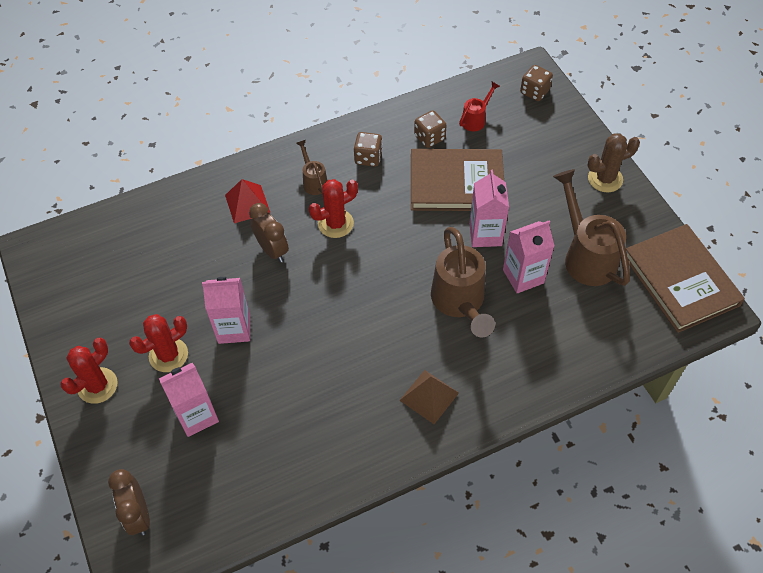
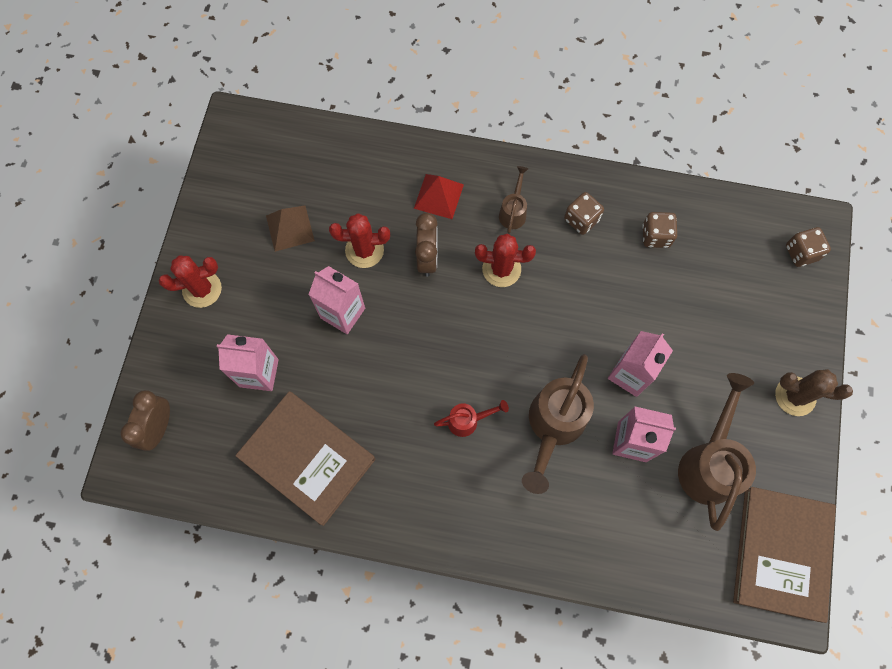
camera: 35 degrees right, 15 degrees up
(168, 355) = (274, 300): red cactus -> red cactus (364, 250)
(429, 396) = (458, 495): brown pyramid -> brown pyramid (290, 228)
(456, 183) = (644, 302): brown book -> brown book (307, 458)
(476, 119) = (717, 245): red watering can -> red watering can (468, 420)

